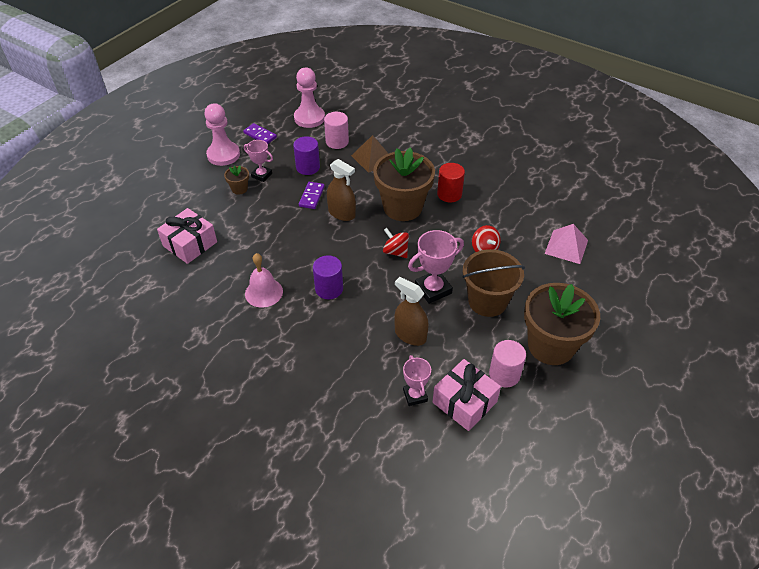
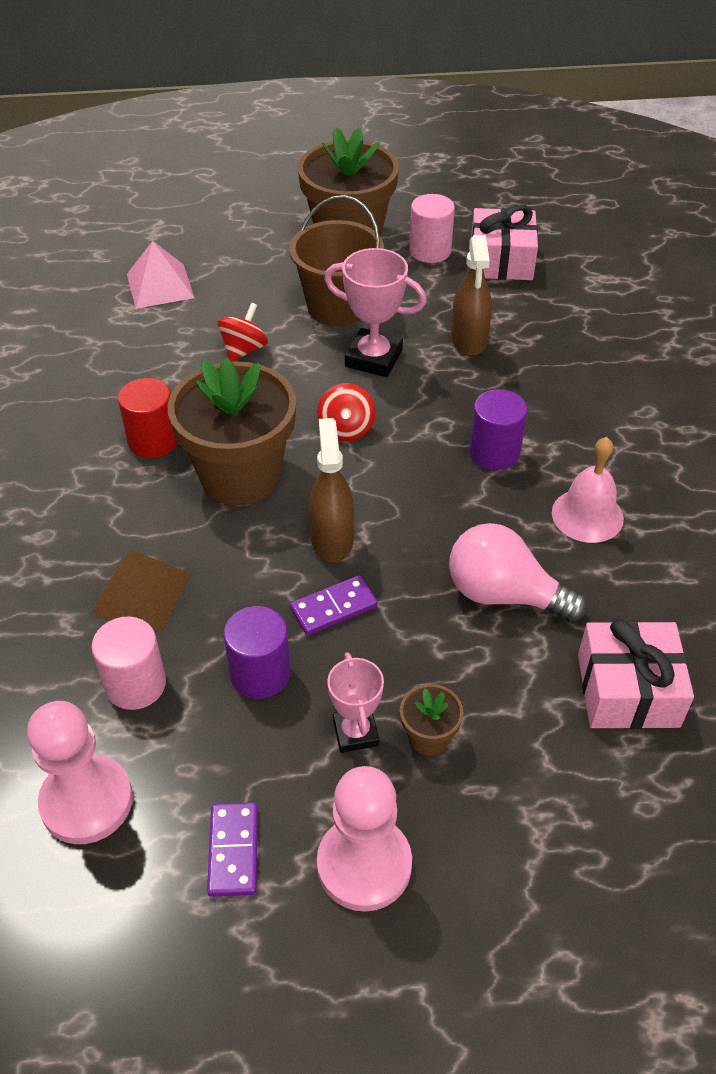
camera: 130 degrees left, 0 degrees up
(262, 241) = (504, 595): none -> pink light bulb
(415, 395) = (541, 295): pink trophy -> none

